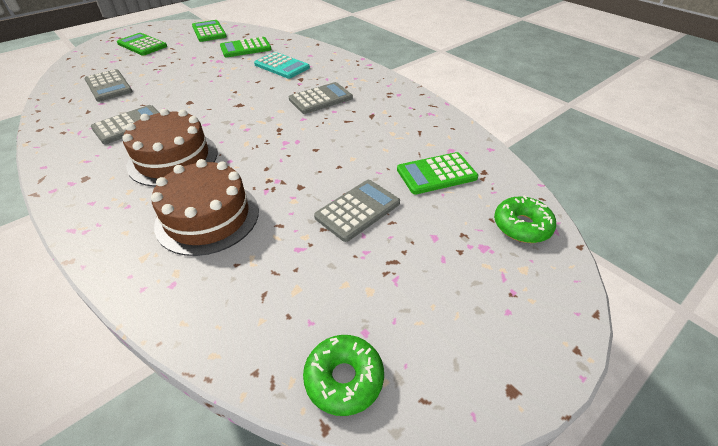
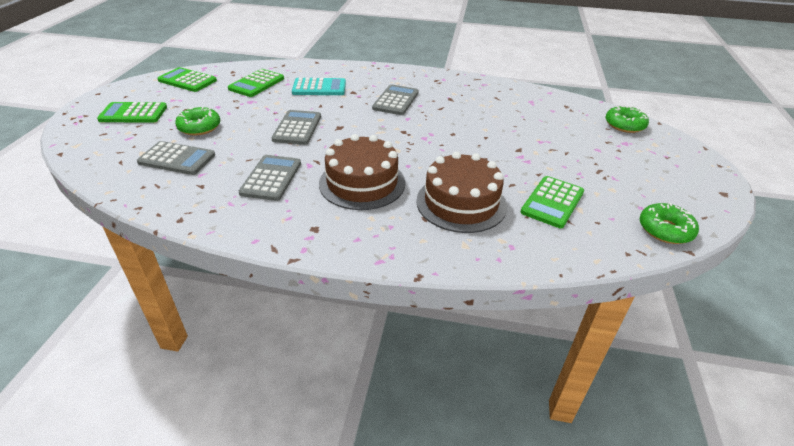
camera: 40 degrees left, 5 degrees down
(157, 68) = (199, 127): none -> green donut
(357, 210) = (539, 155): grey calculator -> grey calculator (297, 128)
(436, 174) = (545, 117): green calculator -> green calculator (552, 202)

